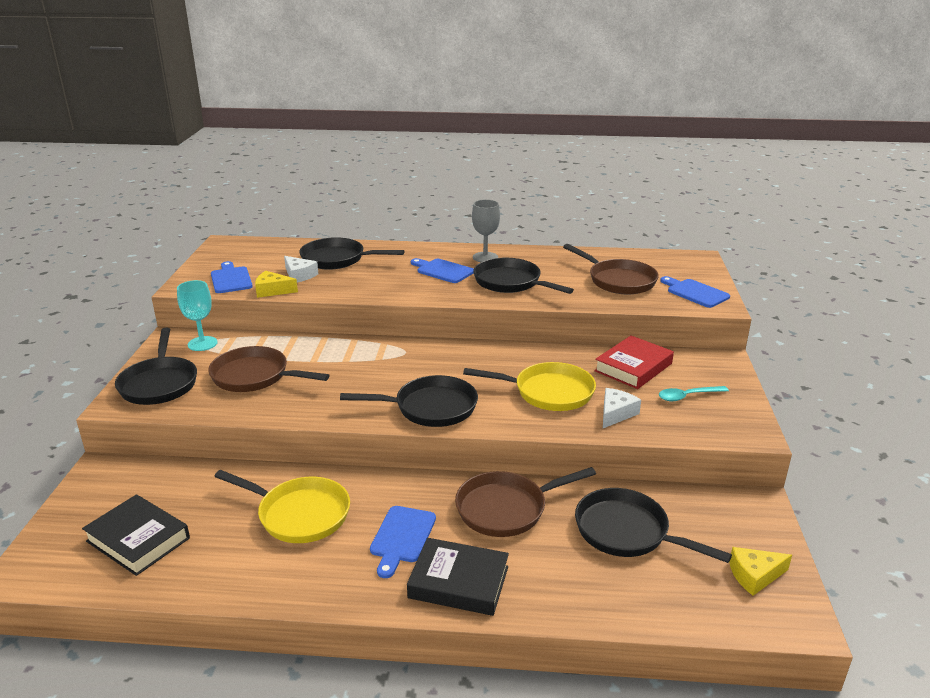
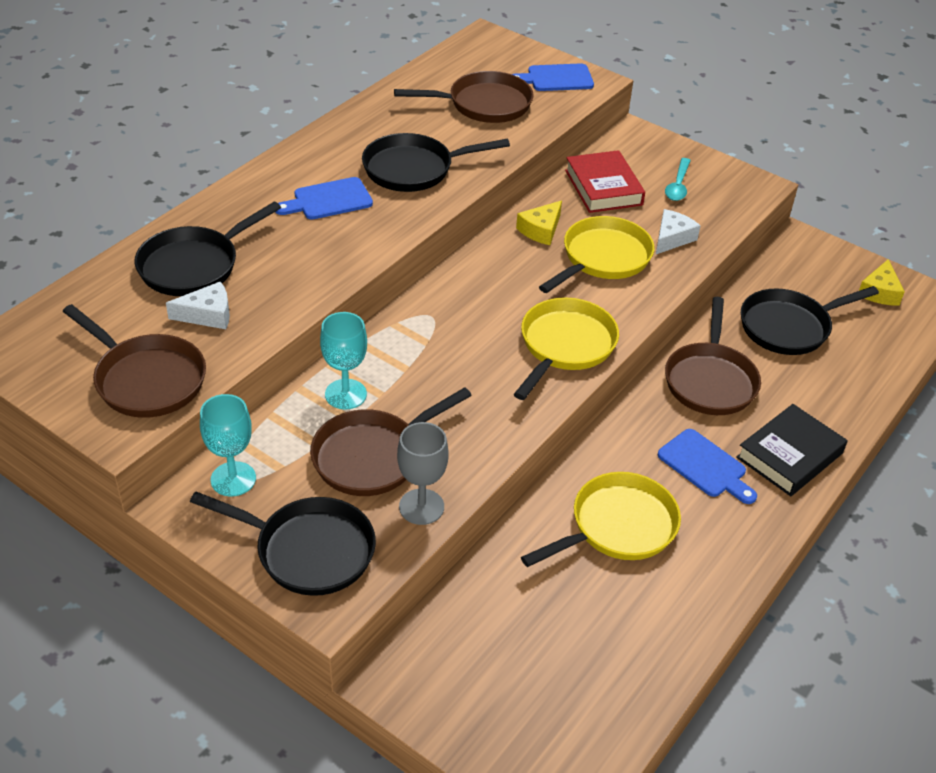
camera: 60 degrees left, 15 degrees up
(138, 540) = (570, 676): black book -> none
(231, 279) = (146, 379): blue cutting board -> brown pan
(272, 291) = (231, 353): yellow cheese -> yellow cheese (541, 230)
(302, 350) = (345, 394): none -> turquoise goblet
(430, 408) = (565, 346): black pan -> yellow pan
(485, 257) = (327, 156): grey goblet -> grey goblet (421, 507)
(616, 413) = (672, 238): white cheese -> white cheese turned 60 degrees clockwise

